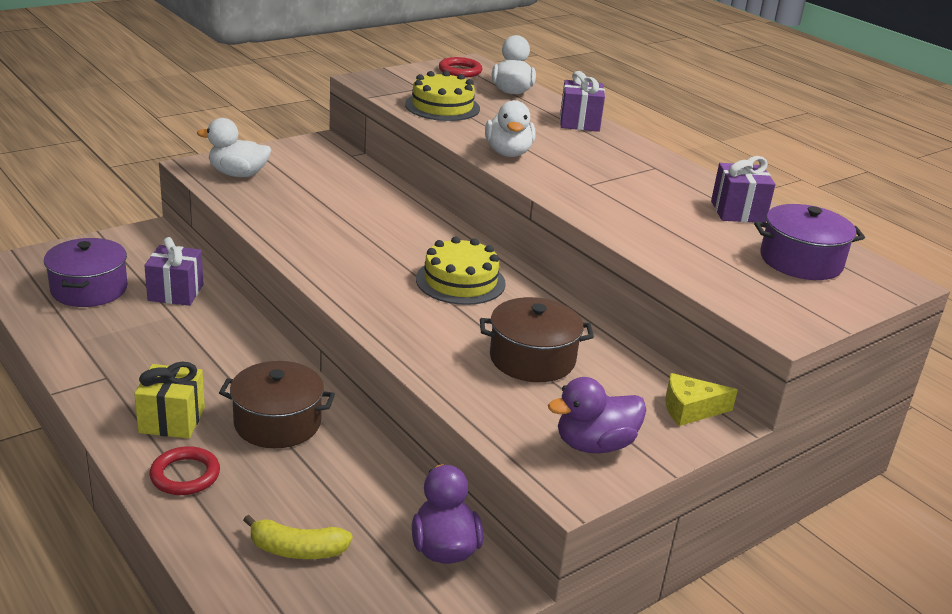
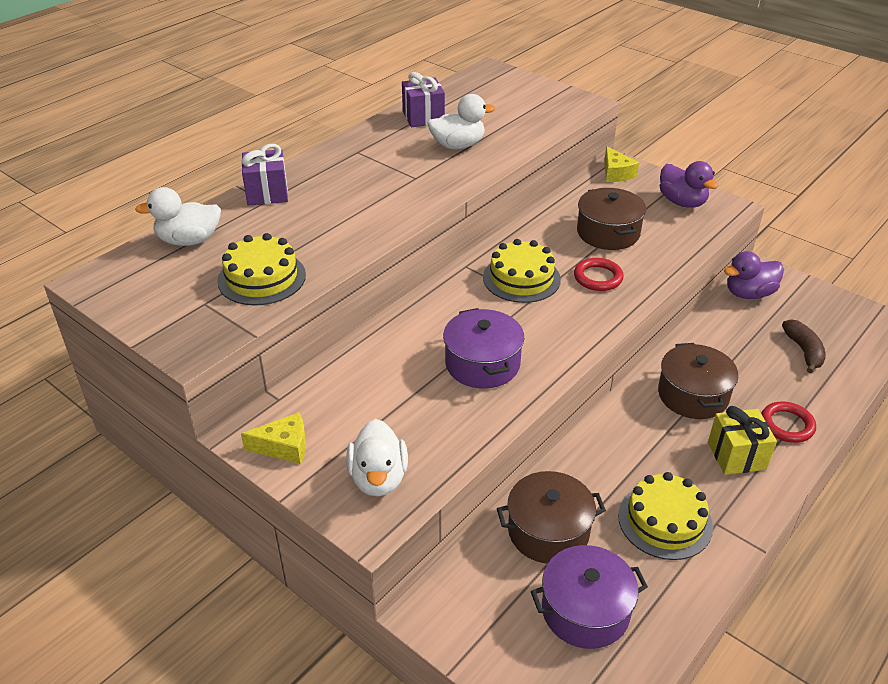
camera: 100 degrees left, 10 degrees up
(134, 350) = (665, 521): none -> yellow cake
(176, 292) = (548, 531): purple gift -> brown pot
(297, 550) = (803, 351): yellow banana -> brown banana
(298, 151) = (284, 446): none -> yellow cheese
(460, 71) = (127, 284): red ring -> red ring (598, 277)
(508, 153) = (371, 223): white duck -> white duck (458, 145)
(801, 261) = (488, 97): purple pot -> purple pot (482, 364)

